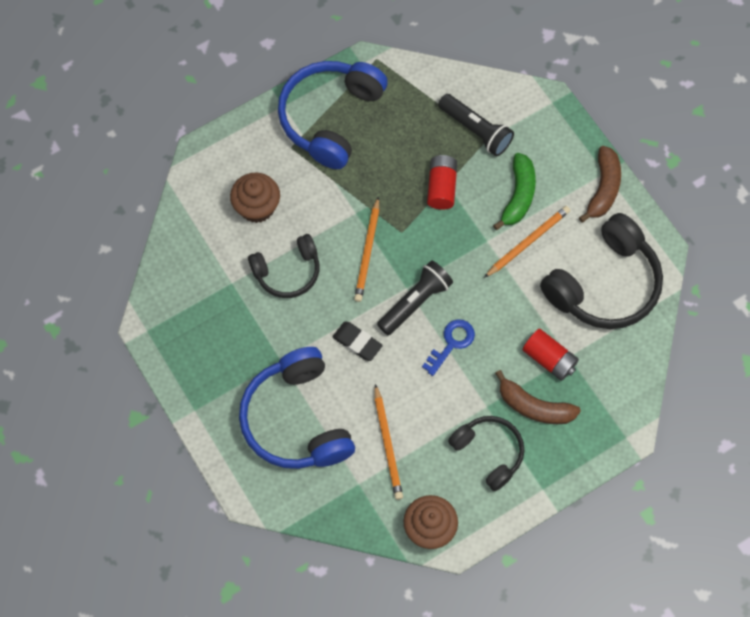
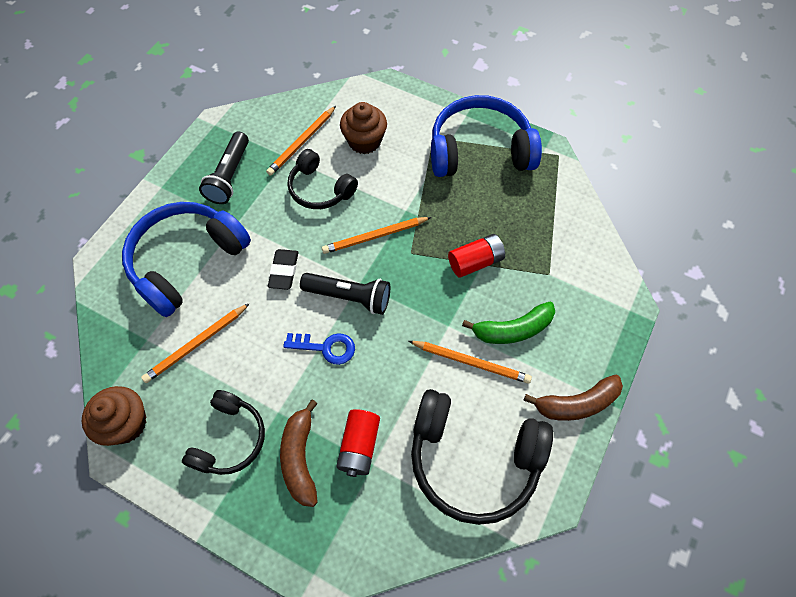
camera: 60 degrees right, 5 degrees down
(222, 261) = (302, 142): none -> orange pencil
(476, 130) = (551, 261): black flashlight -> black flashlight (229, 176)

